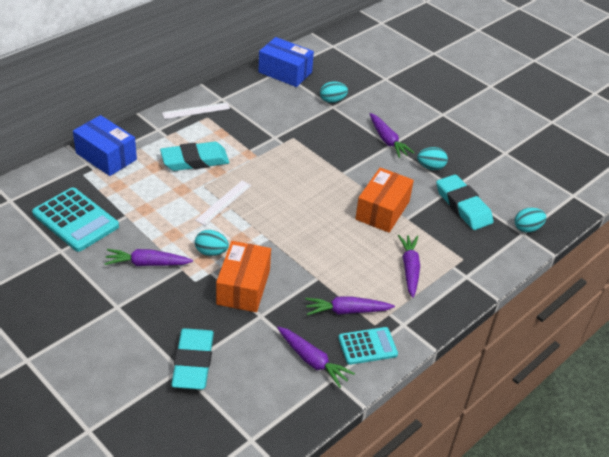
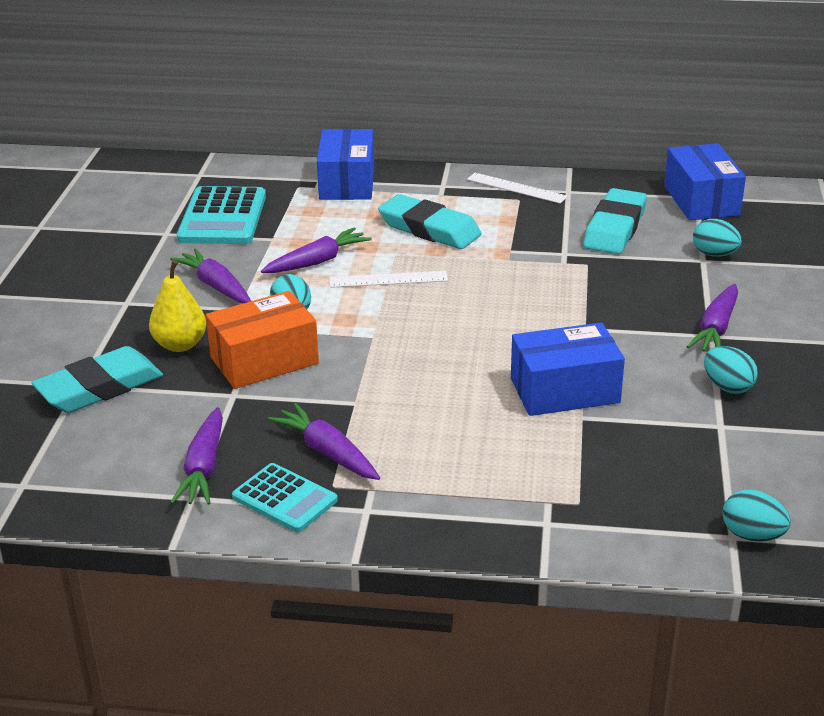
camera: 55 degrees right, 10 degrees down
(189, 309) = (180, 345): none -> yellow pear
(382, 210) = (564, 391): orange box -> blue box
(409, 269) = (484, 465): purple carrot -> purple carrot (317, 261)
(463, 206) = (694, 452): turquoise eraser -> turquoise eraser (614, 228)

